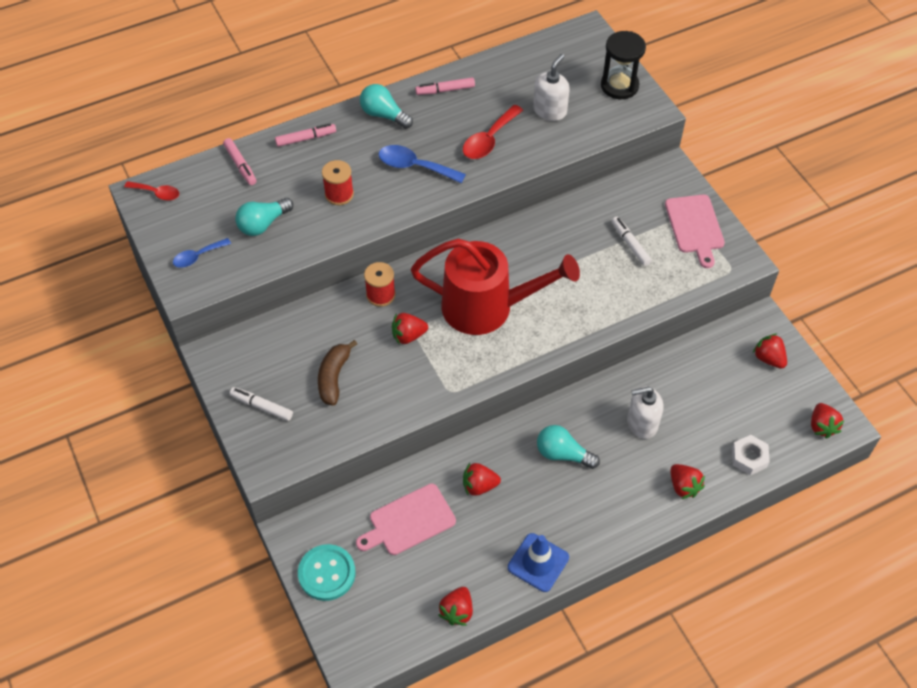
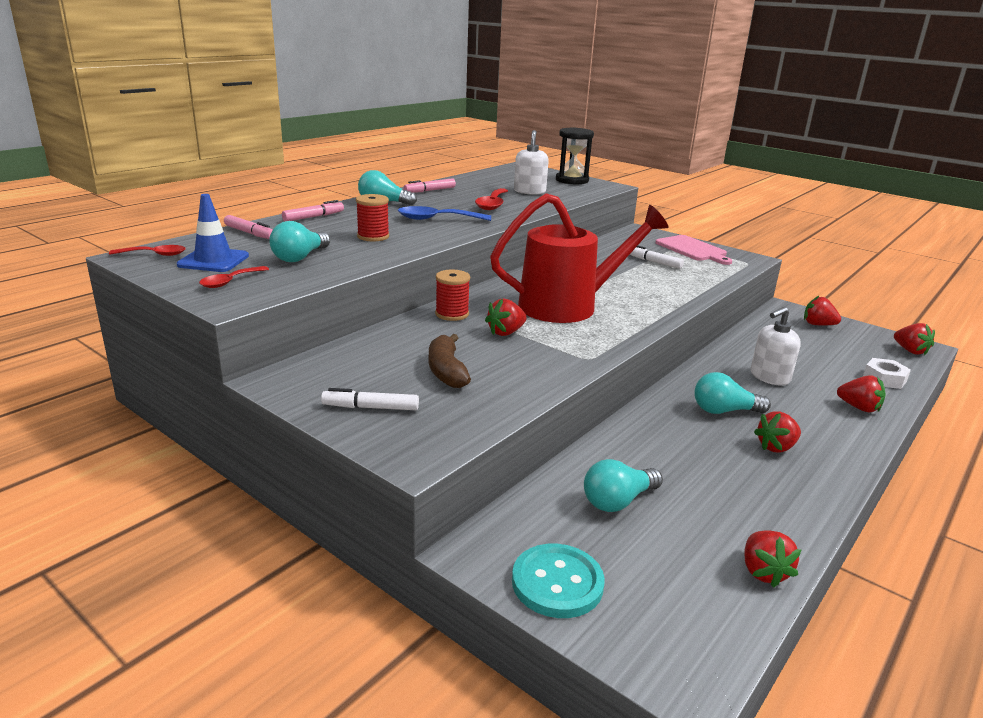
camera: 25 degrees left, 30 degrees down
(197, 256) = (230, 282): blue spoon -> red spoon
(409, 521) = (618, 501): pink cutting board -> turquoise light bulb
(479, 486) = (667, 452): red strawberry -> red strawberry (776, 447)
(538, 562) = (799, 498): blue traffic cone -> blue traffic cone (213, 260)

